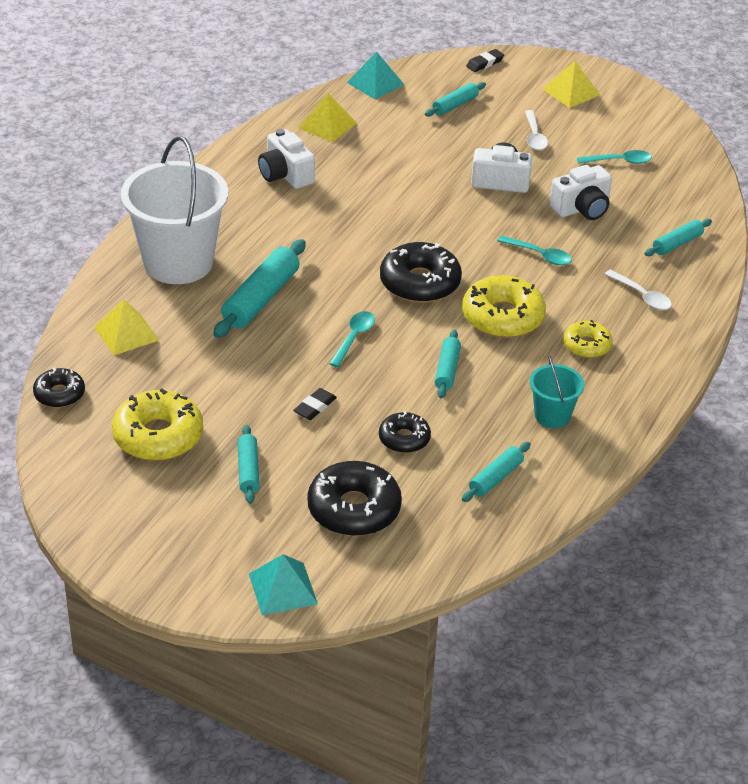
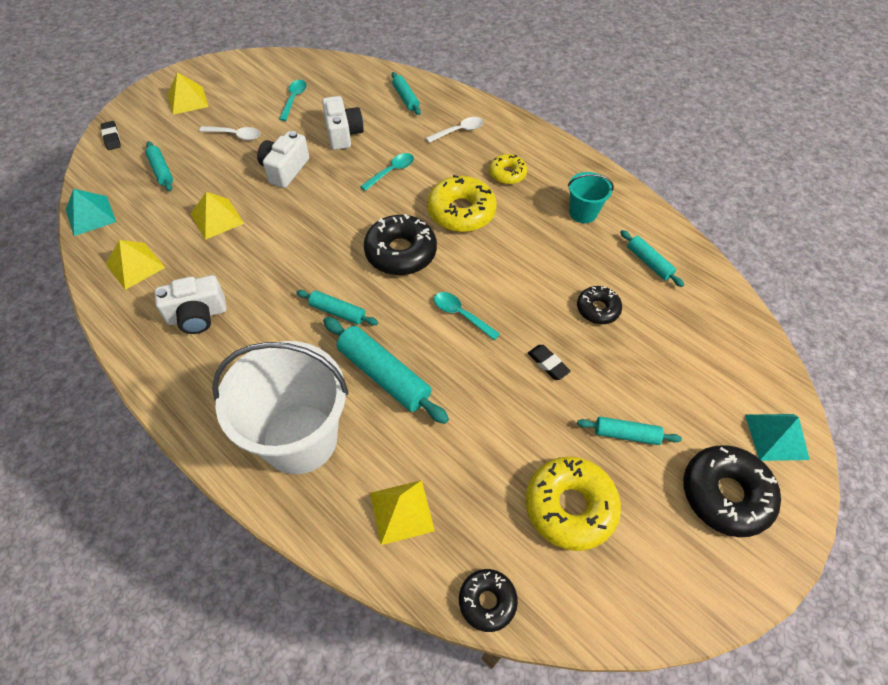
camera: 75 degrees left, 15 degrees up
(354, 509) = (680, 363): black donut -> black donut (725, 494)
(408, 155) = (217, 218): none -> yellow pyramid
(447, 370) = (518, 261): turquoise rolling pin -> turquoise rolling pin (337, 312)

